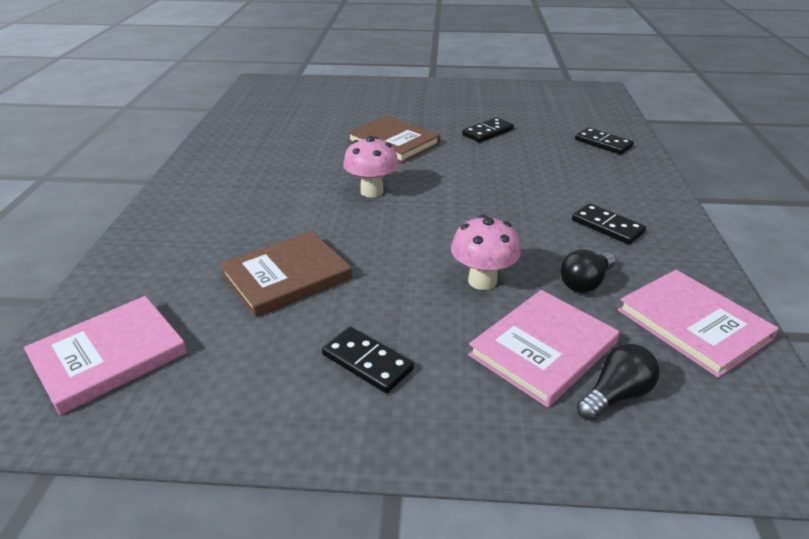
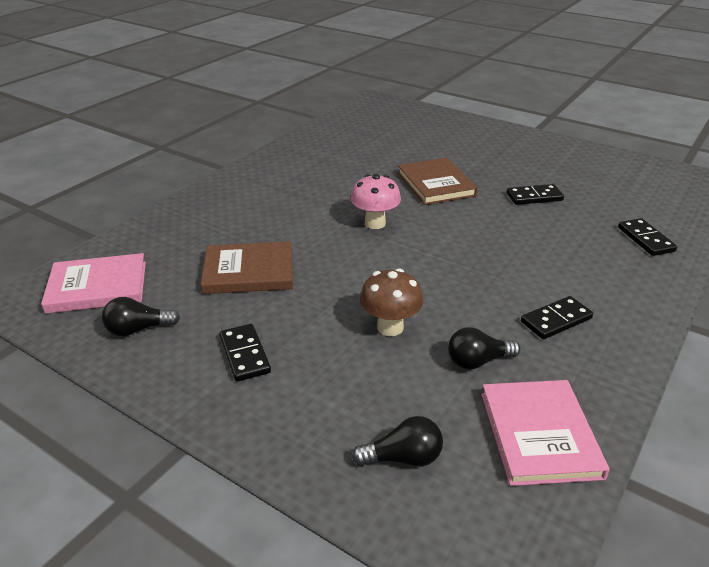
camera: 30 degrees right, 0 degrees up
(213, 384) = (138, 329): none -> black light bulb
(482, 281) = (390, 327): pink mushroom -> brown mushroom
(543, 349) = (382, 399): pink book -> none
(607, 226) = (556, 320): black domino -> black domino turned 75 degrees clockwise

